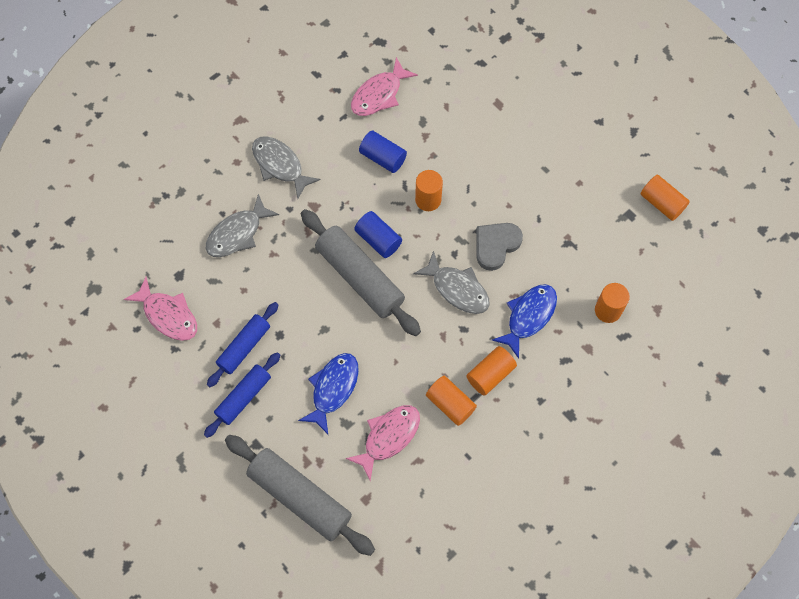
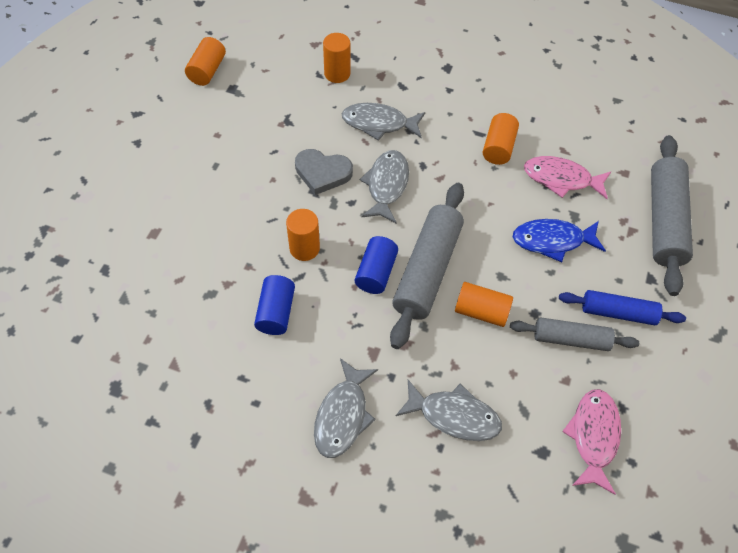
camera: 120 degrees left, 10 degrees down
(244, 347) = (571, 339): blue rolling pin -> grey rolling pin
(379, 94) = (194, 354): pink fish -> none
(490, 374) = (451, 130): orange cylinder -> orange cylinder (481, 311)
(528, 316) = (379, 123): blue fish -> grey fish

